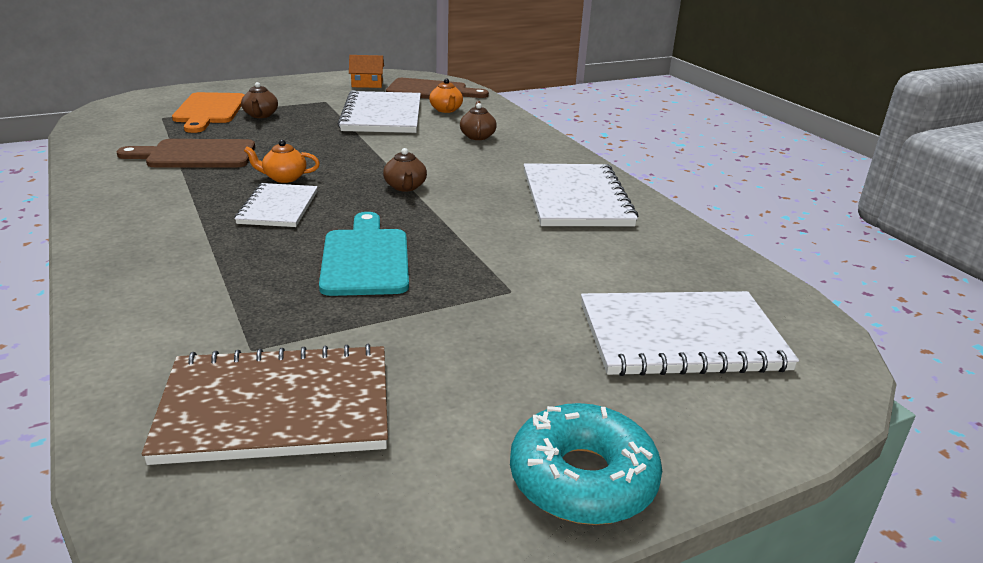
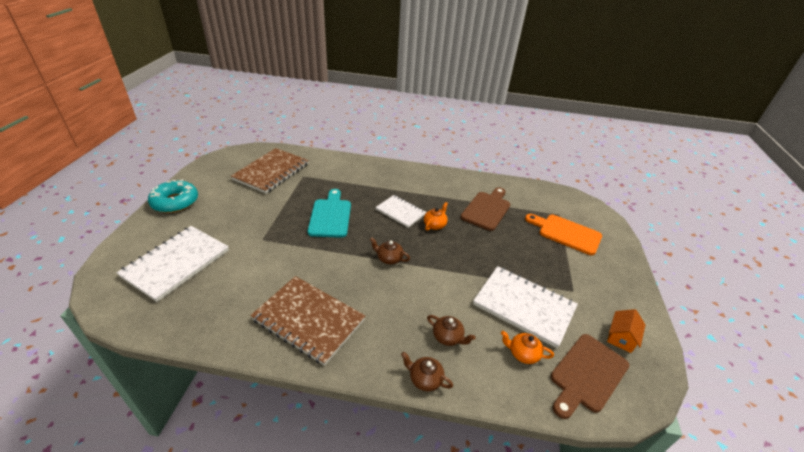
camera: 125 degrees right, 10 degrees up
(260, 115) = (548, 250): brown teapot -> brown teapot (425, 379)
(365, 258) = (330, 216): turquoise cutting board -> turquoise cutting board turned 120 degrees counterclockwise
(576, 198) = (308, 320): white notebook -> brown notebook

